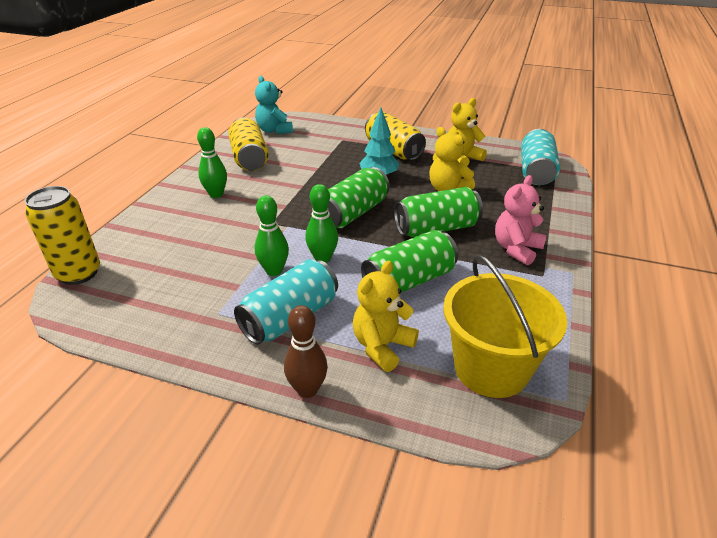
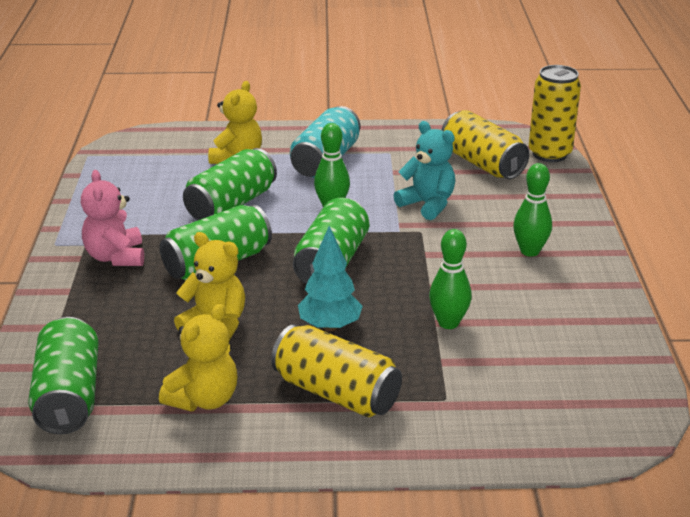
camera: 160 degrees right, 5 degrees down
(249, 158) = (559, 319): yellow can -> yellow can (482, 163)
(274, 130) = (593, 395): turquoise teddy bear -> turquoise teddy bear (427, 204)
(274, 271) = (372, 188): green bowling pin -> green bowling pin (448, 323)
(307, 389) = (280, 129): brown bowling pin -> none
(491, 368) = (145, 161): yellow bucket -> none
(516, 249) = (116, 257): pink teddy bear -> pink teddy bear turned 150 degrees clockwise
(536, 171) = (69, 396): turquoise can -> green can

